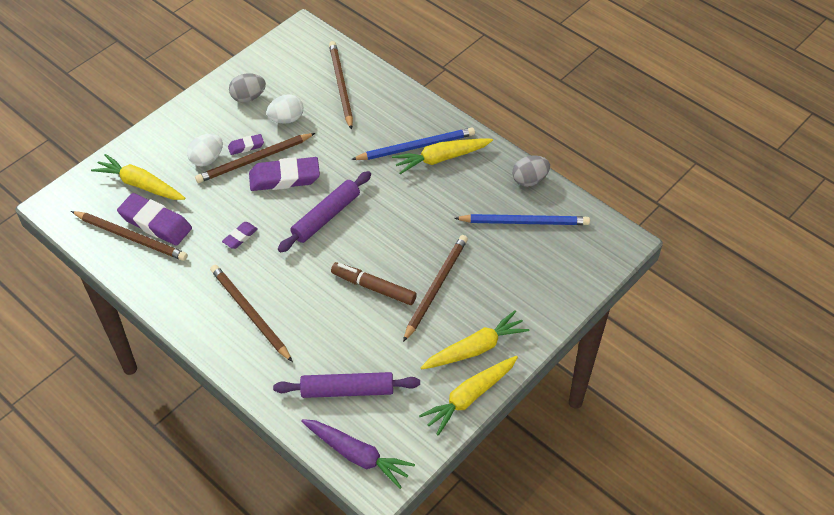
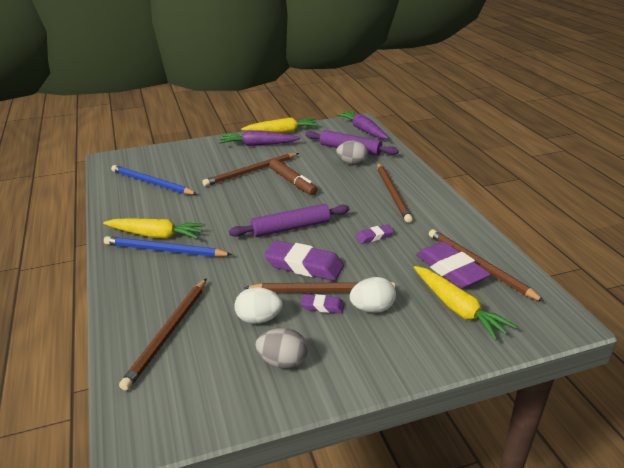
camera: 150 degrees left, 20 degrees down
(475, 348) = (258, 145): yellow carrot -> purple carrot
(529, 180) = (113, 202): grey egg -> grey egg (352, 163)

